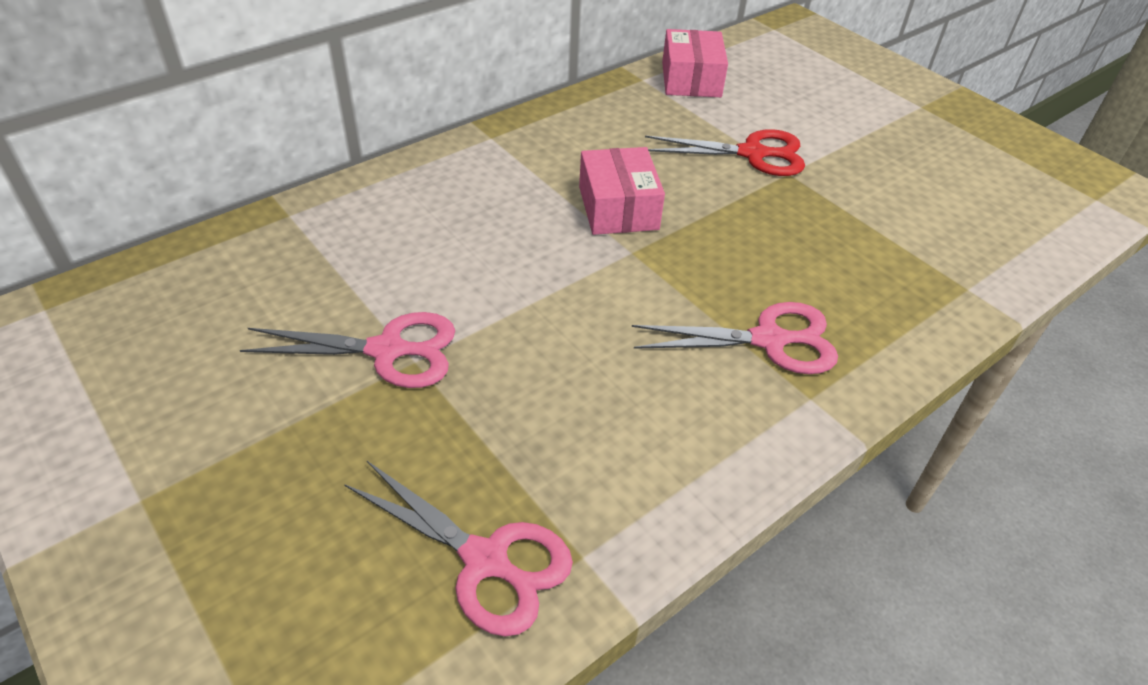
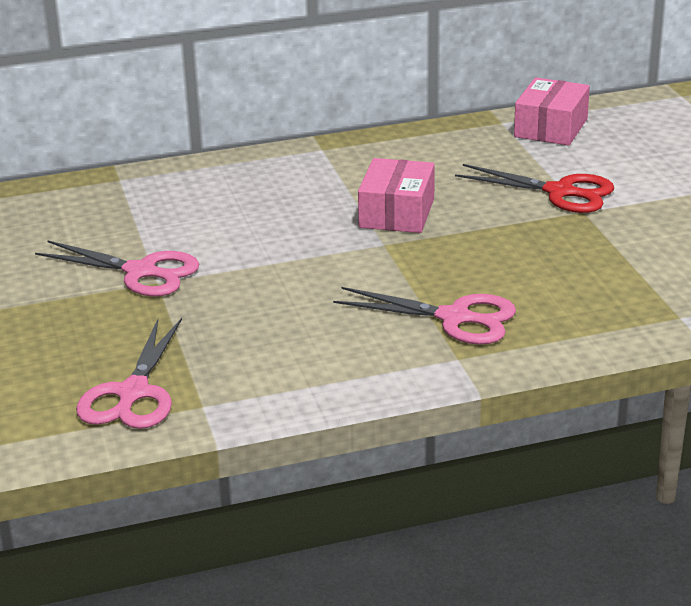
camera: 25 degrees right, 15 degrees down
(485, 560) = (133, 393): pink scissors -> pink scissors turned 45 degrees clockwise

